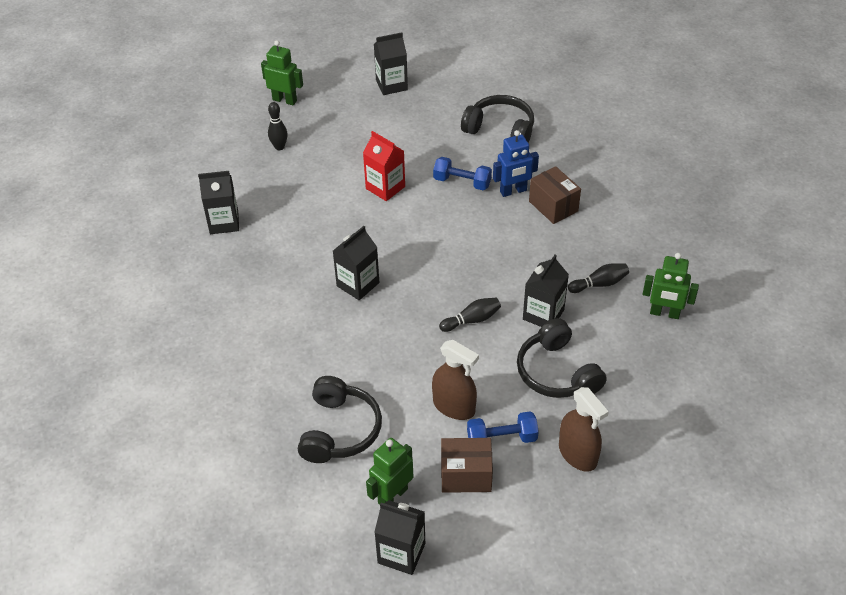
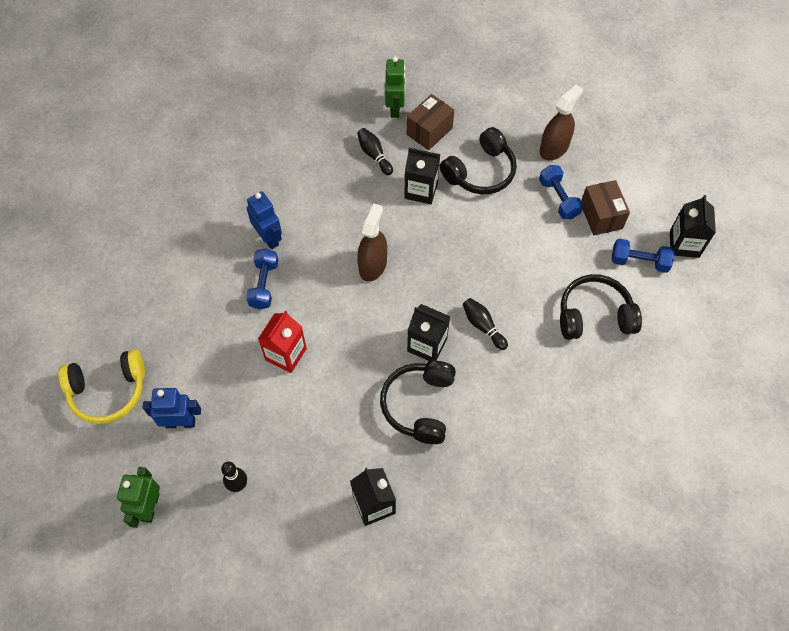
camera: 105 degrees left, 15 degrees up
(347, 121) = (180, 422): none -> blue robot
(391, 85) = (108, 391): black carton -> yellow headphones
(392, 496) = (639, 261): green robot -> blue dumbbell
(454, 406) = (540, 237): brown spray bottle -> brown spray bottle (372, 265)
(472, 320) = (443, 242): black bowling pin -> black bowling pin (483, 326)
(500, 130) = (176, 265): black headphones -> black headphones (419, 405)
(553, 206) = (283, 202): brown box -> brown box (429, 131)

